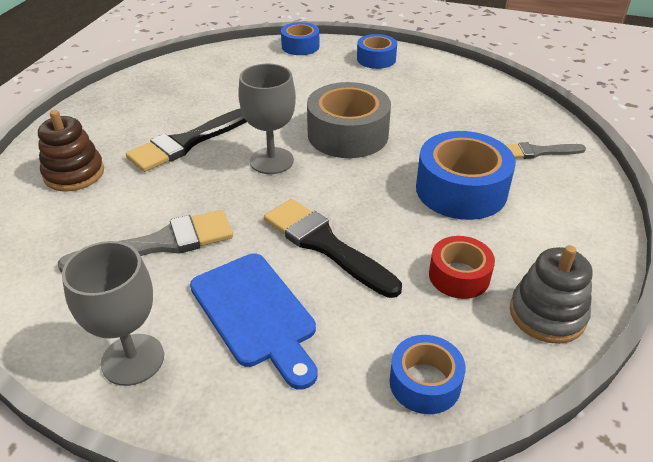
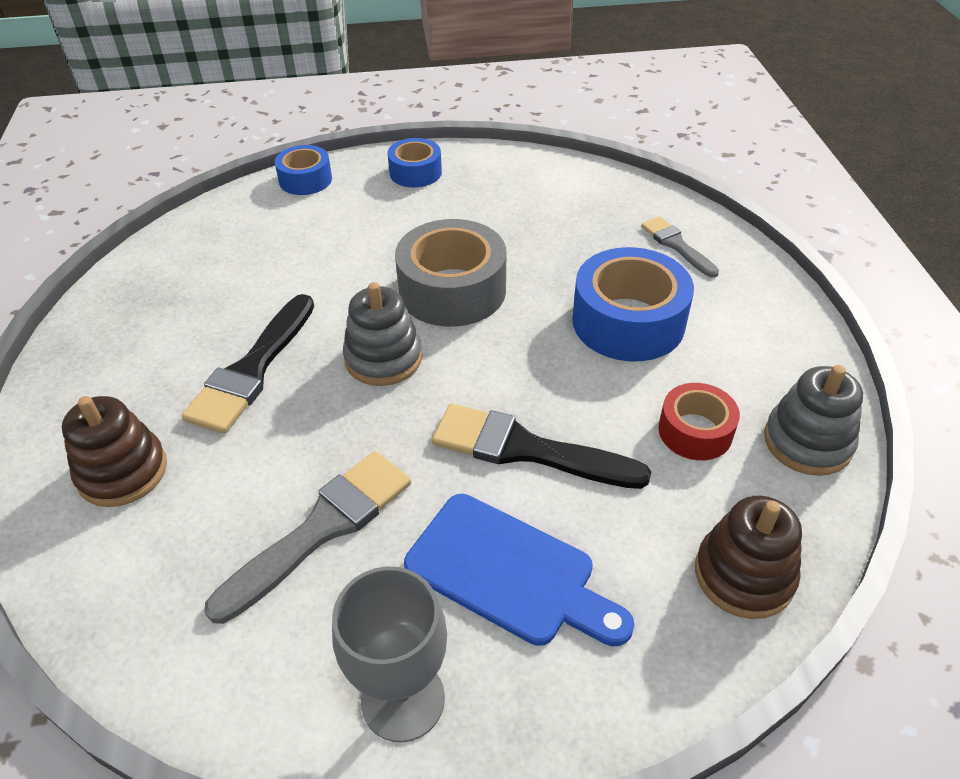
camera: 25 degrees left, 5 degrees up
(271, 161) = (383, 358): grey goblet -> grey stacking toy
(425, 383) = (744, 575): blue tape -> brown stacking toy
(538, 152) = (676, 245): grey brush -> grey brush turned 90 degrees clockwise

